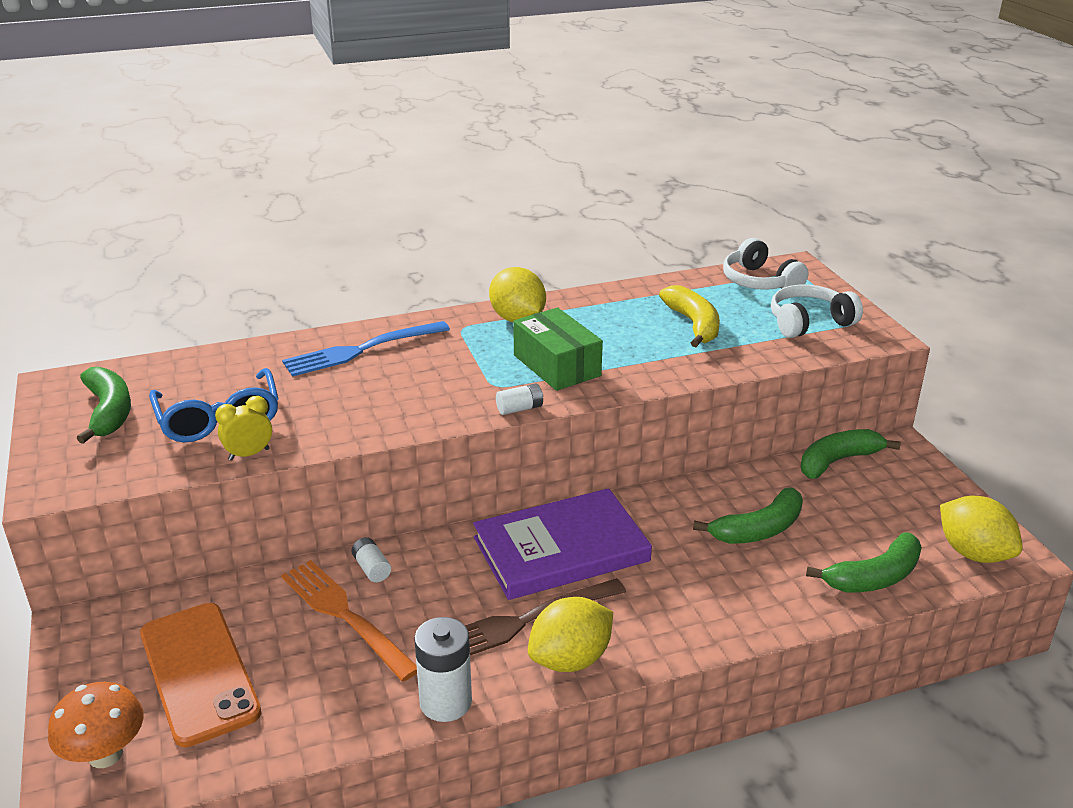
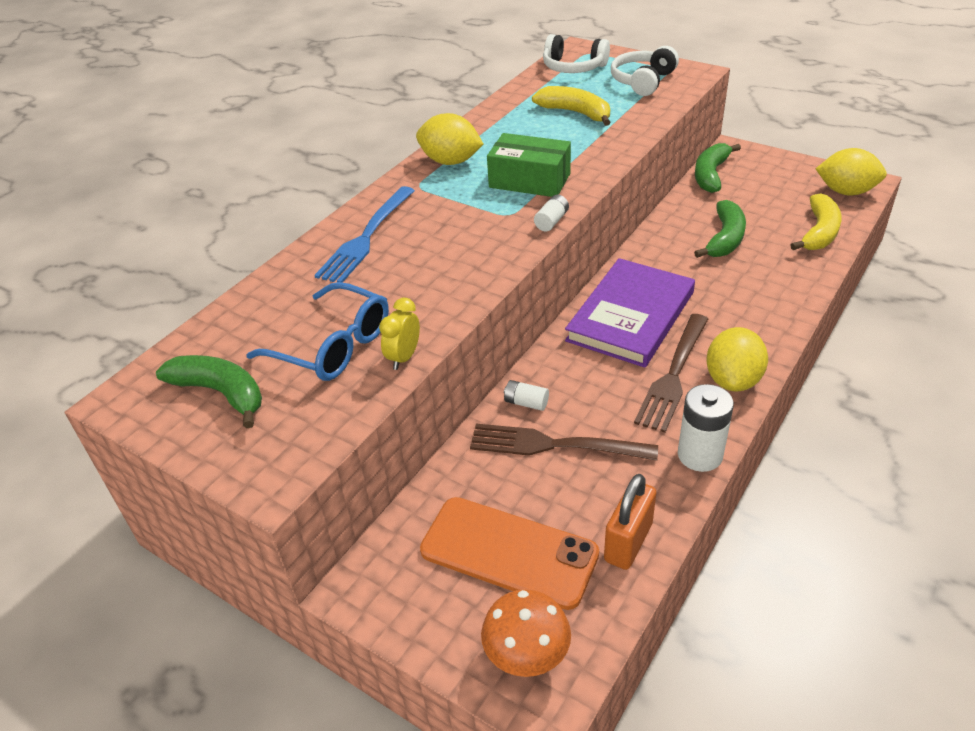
camera: 35 degrees left, 10 degrees up
(289, 728) = (628, 542): none -> orange padlock
(345, 615) = (555, 445): orange fork -> brown fork
(874, 577) = (819, 232): green banana -> yellow banana

